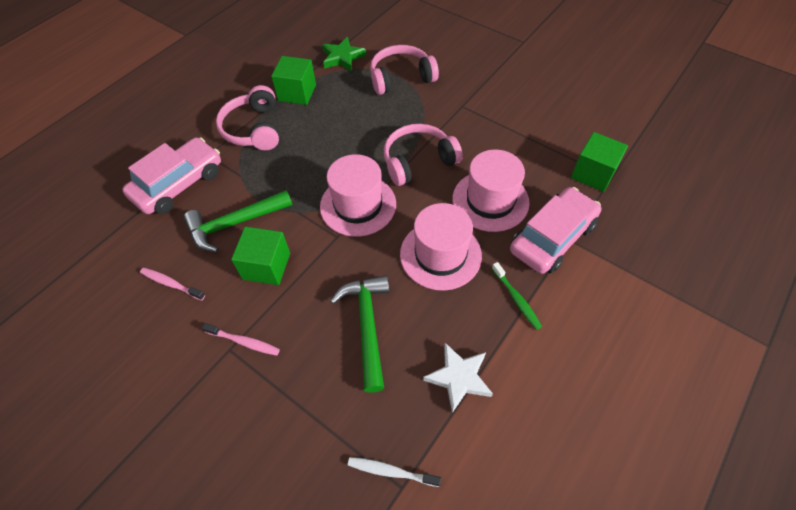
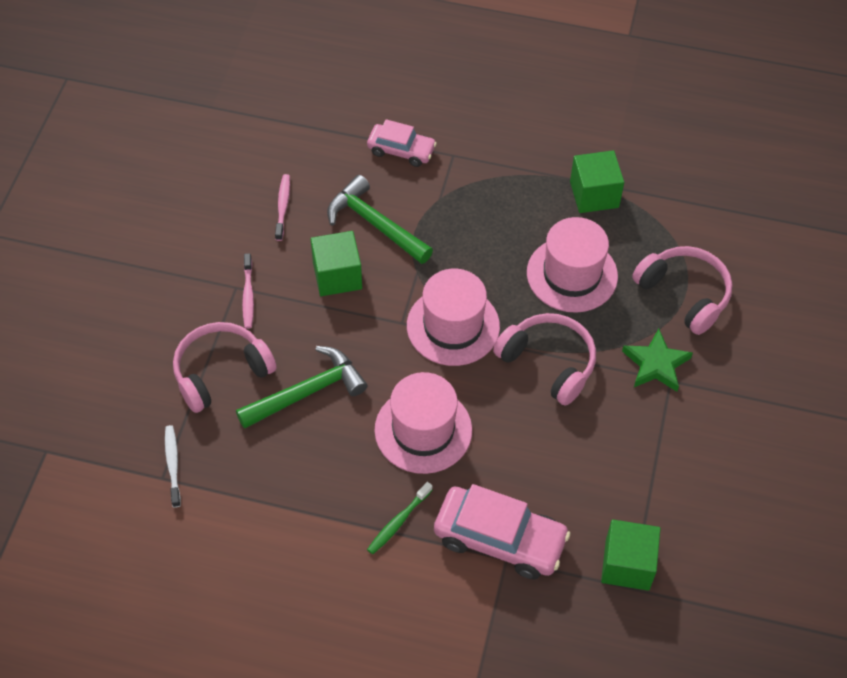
camera: 65 degrees right, 0 degrees up
(179, 184) = (401, 150): pink car -> pink car, size x0.61
(253, 129) = (513, 178): pink headphones -> pink headphones (221, 372)
(342, 57) = (685, 215): green star -> green star (656, 364)
(459, 378) = (284, 493): white star -> none
(490, 200) = (525, 458): pink hat -> pink hat (572, 274)

